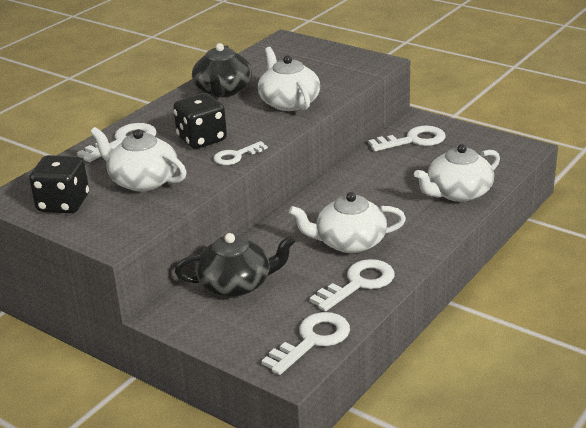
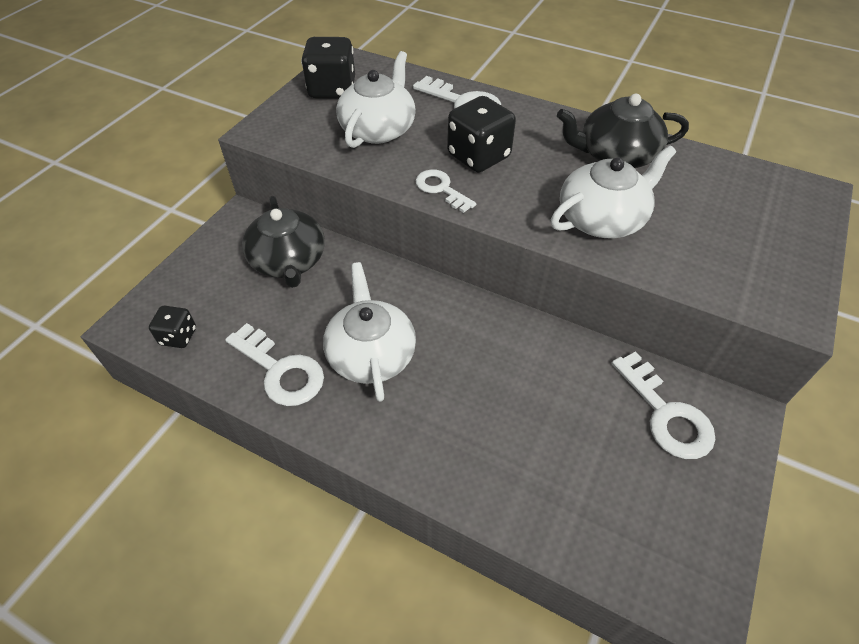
camera: 80 degrees right, 20 degrees up
(312, 340) = (178, 336): white key -> black dice
(458, 193) = (515, 483): white teapot -> none

